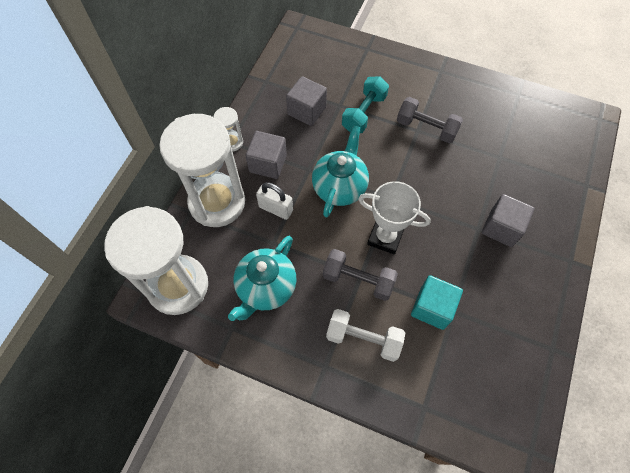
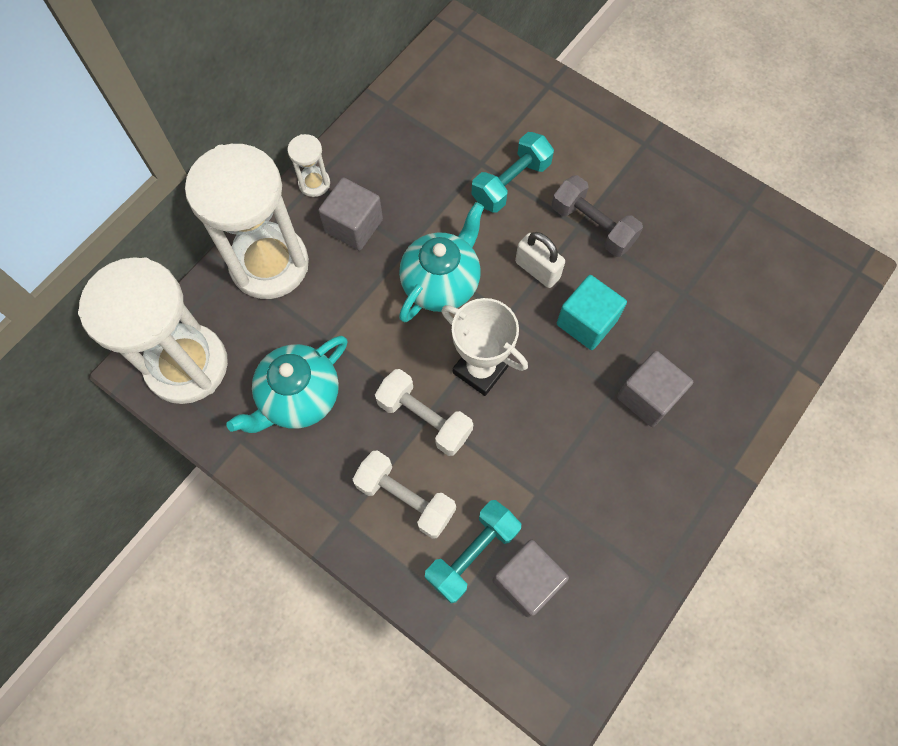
camera: 15 degrees right, 5 degrees up
(276, 209) = (345, 292): white padlock -> white padlock (537, 270)
(306, 111) = (431, 161): grey cube -> grey cube (527, 581)
(358, 280) = (424, 418): grey dumbbell -> white dumbbell
(423, 365) = (472, 553): none -> turquoise dumbbell
(432, 308) = (511, 482): turquoise cube -> turquoise cube (587, 322)

